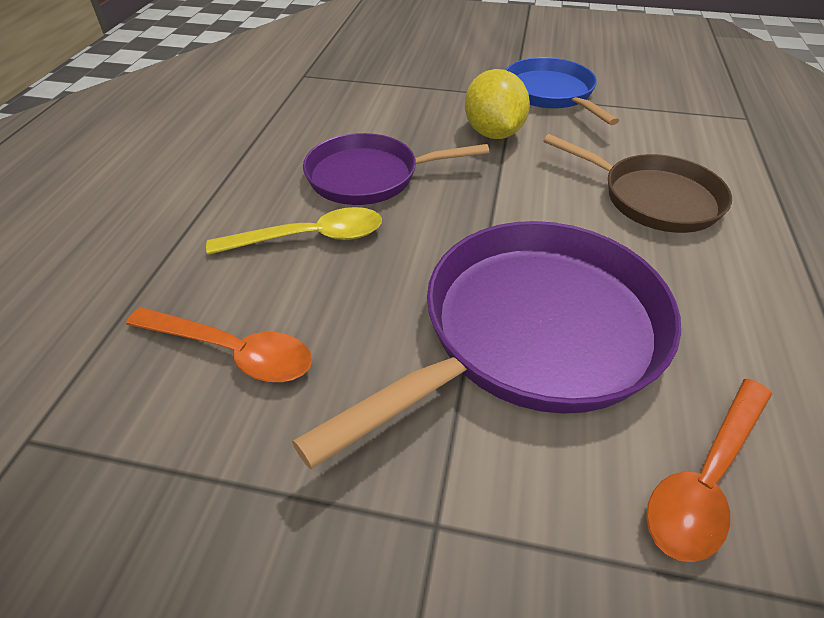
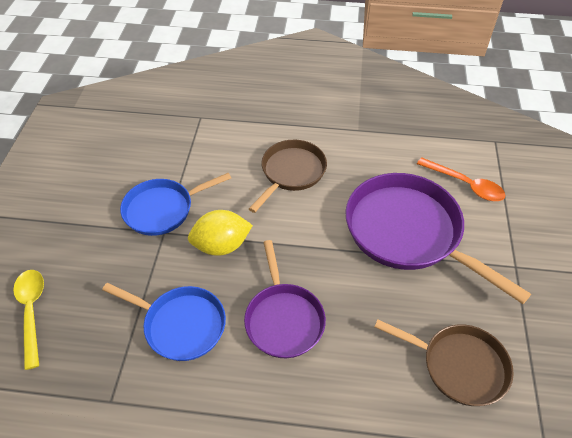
camera: 95 degrees left, 5 degrees up
(233, 352) = (459, 366): orange spoon -> brown pan
(310, 238) = (357, 345): yellow spoon -> yellow spoon (32, 312)
(378, 108) = (181, 325): none -> blue pan

